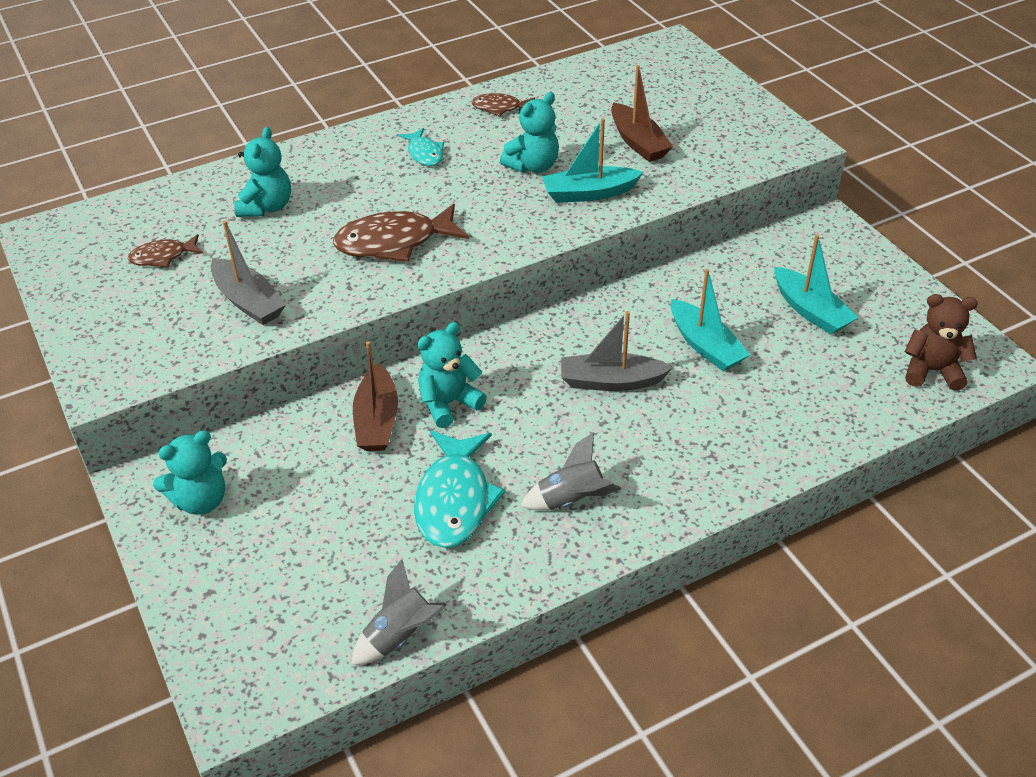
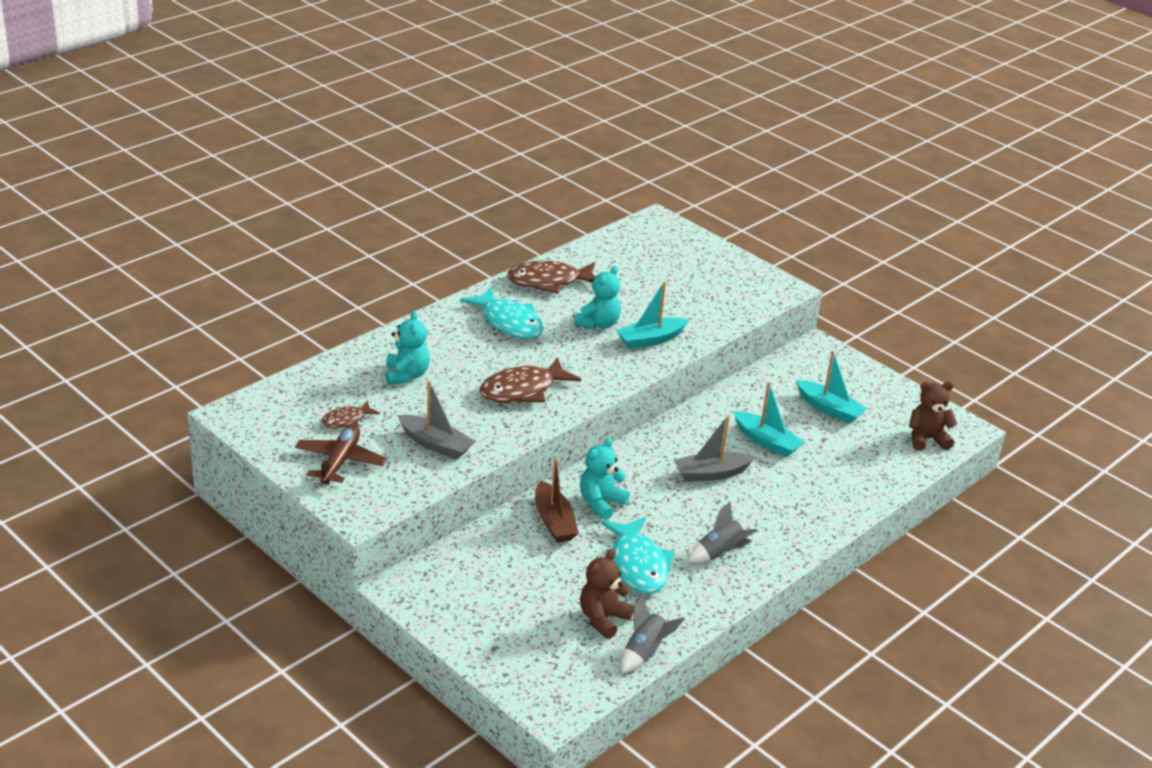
camera: 20 degrees left, 10 degrees down
(123, 310) = (340, 461): none -> brown plane
(201, 500) = (452, 591): turquoise teddy bear -> none
(369, 573) = (603, 619): none -> brown teddy bear
(424, 153) = (509, 322): turquoise fish -> turquoise fish, size x1.83
(500, 108) = (549, 282): brown fish -> brown fish, size x1.83
(638, 142) = (668, 298): brown boat -> none

